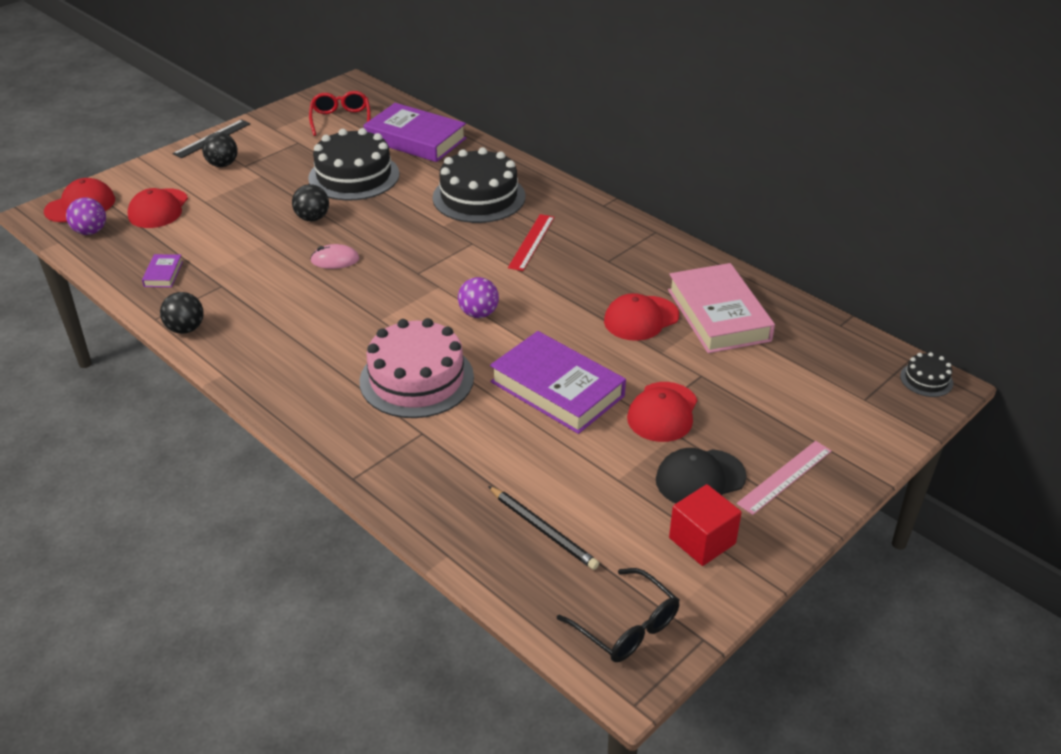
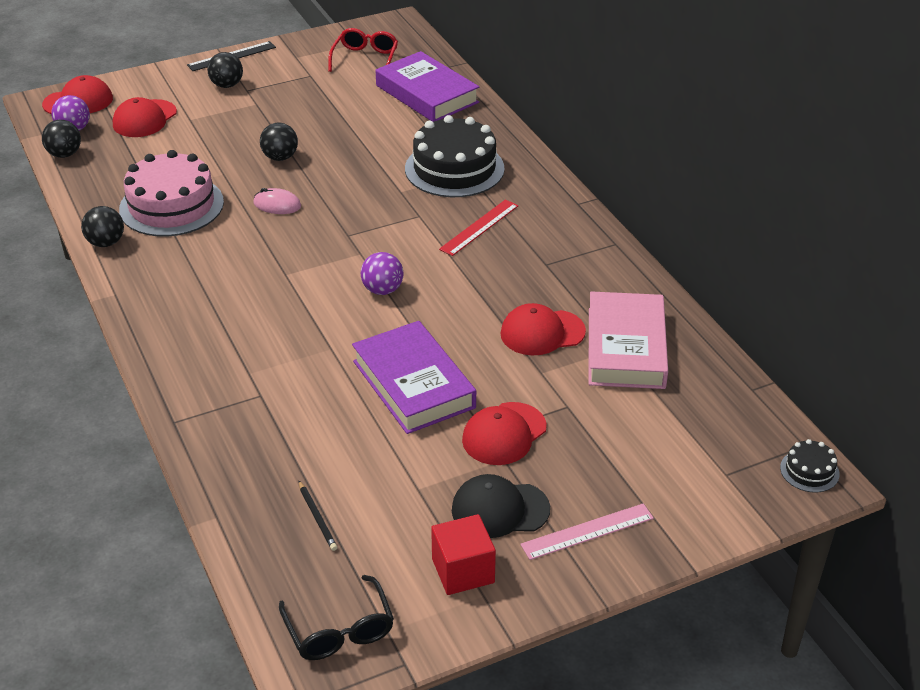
camera: 20 degrees right, 0 degrees up
(94, 256) = (64, 154): none -> black ball
(163, 274) = (115, 185): purple book -> none
(354, 176) = (344, 121): black cake -> none
(416, 379) = (285, 341): pink cake -> pink cake (171, 205)
(543, 530) = (317, 517): black pencil -> black pencil, size x0.66

